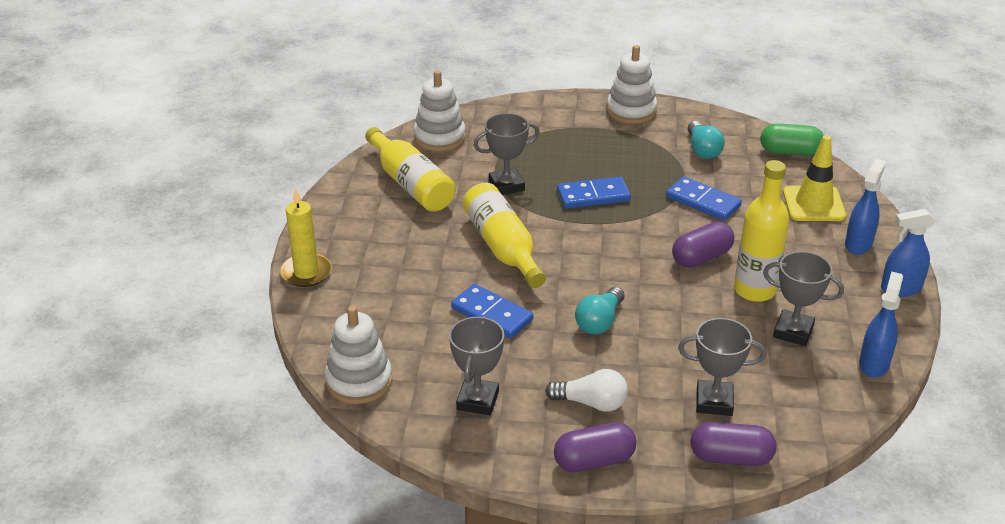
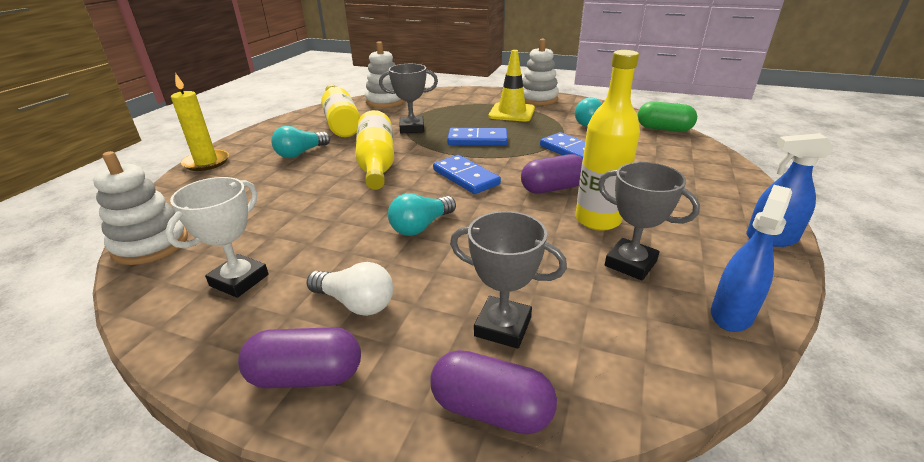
camera: 15 degrees right, 5 degrees down
(405, 244) = (301, 153): none -> turquoise light bulb
(477, 400) = (239, 280): grey trophy -> white trophy
(492, 314) = (324, 207): blue domino -> blue domino (466, 177)
(813, 204) = (679, 162): yellow traffic cone -> yellow traffic cone (512, 113)
(858, 244) = (722, 195): blue spray bottle -> none

